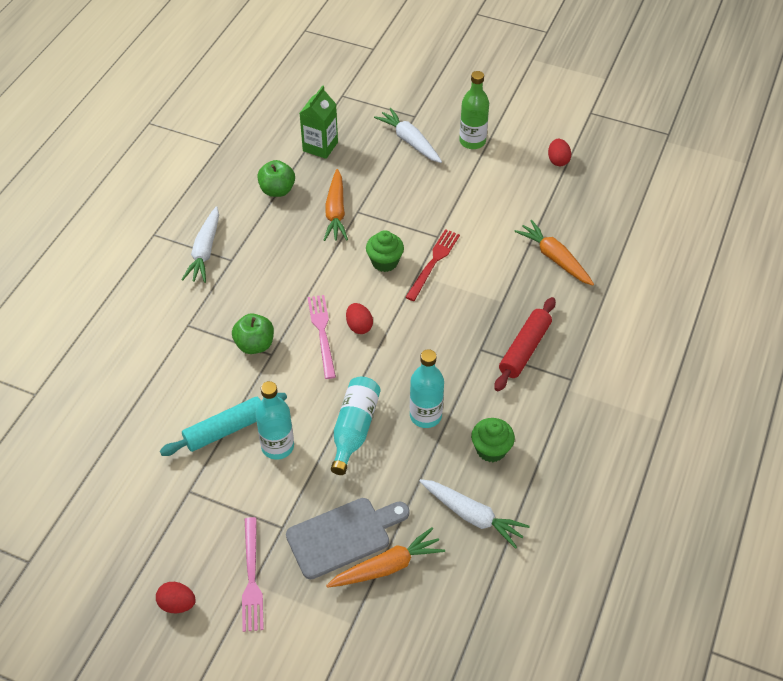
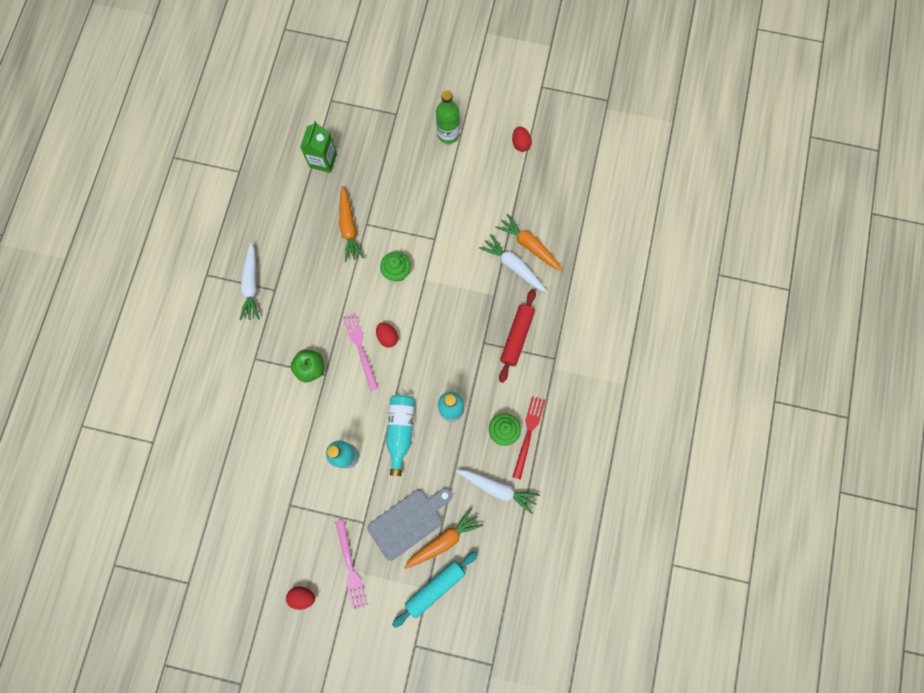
camera: 10 degrees left, 25 degrees up
(225, 429) = (305, 448): turquoise rolling pin -> turquoise rolling pin (435, 587)
(277, 190) = (297, 213): green apple -> none
(409, 141) = (396, 142): white carrot -> white carrot (513, 266)
(433, 262) = (435, 265): red fork -> red fork (528, 434)

